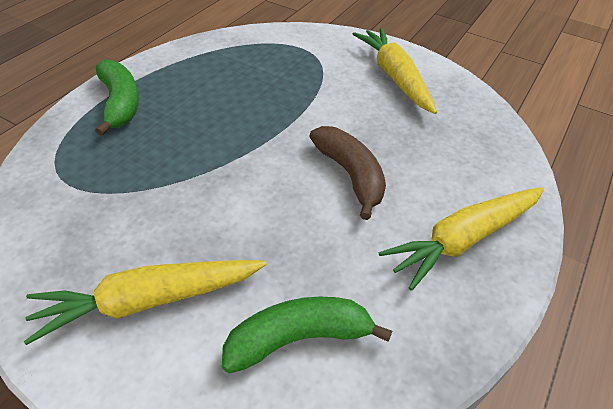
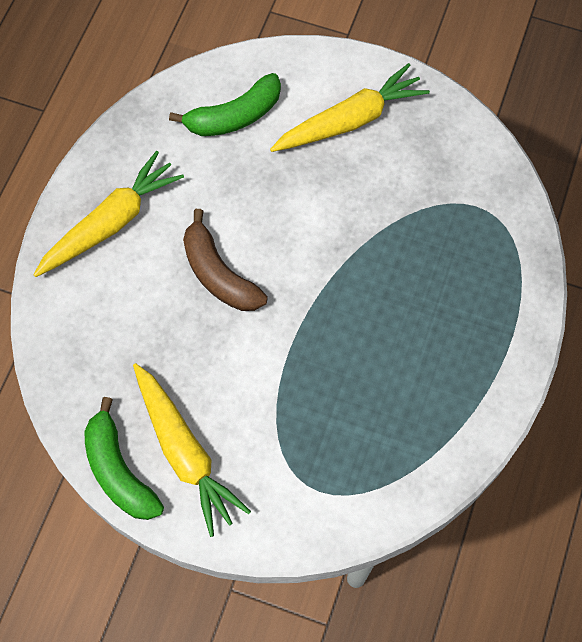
camera: 170 degrees right, 20 degrees up
(120, 104) = (493, 321): green banana -> green banana (119, 470)

